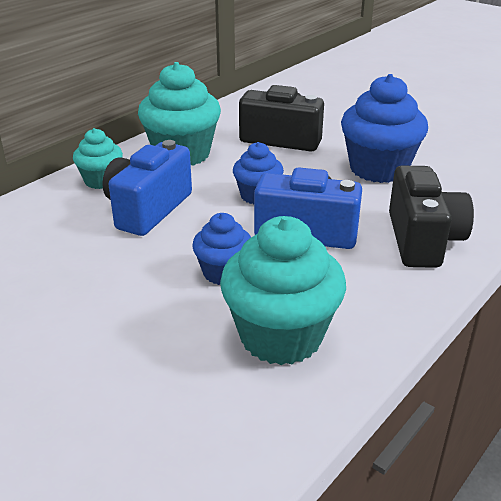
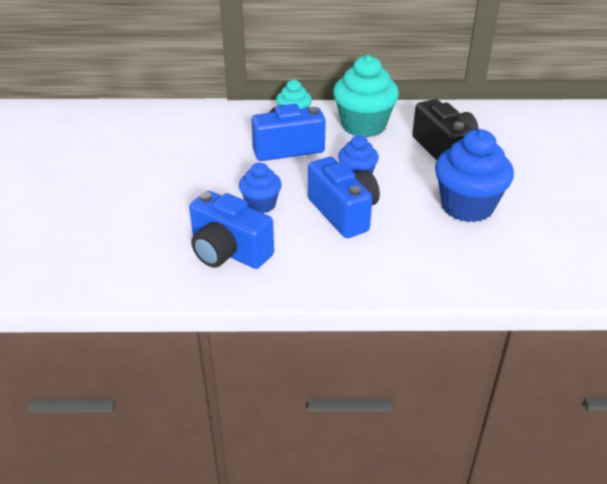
camera: 50 degrees right, 5 degrees up
(281, 336) = (228, 252): turquoise cupcake -> blue camera
(422, 240) = (398, 263): black camera -> none

